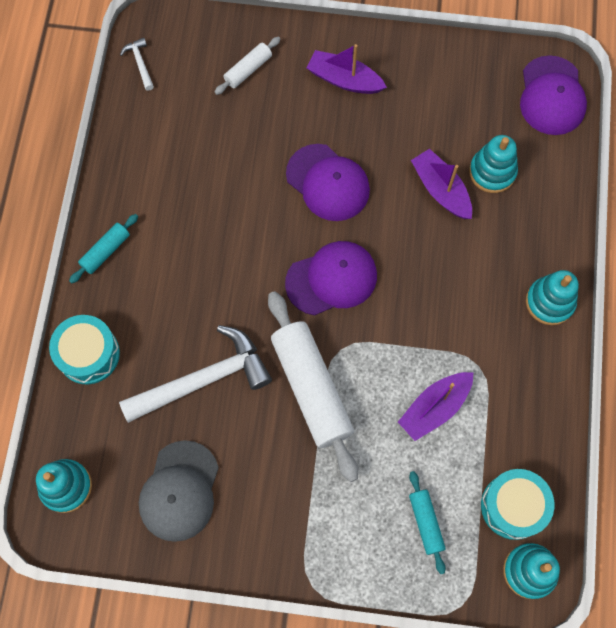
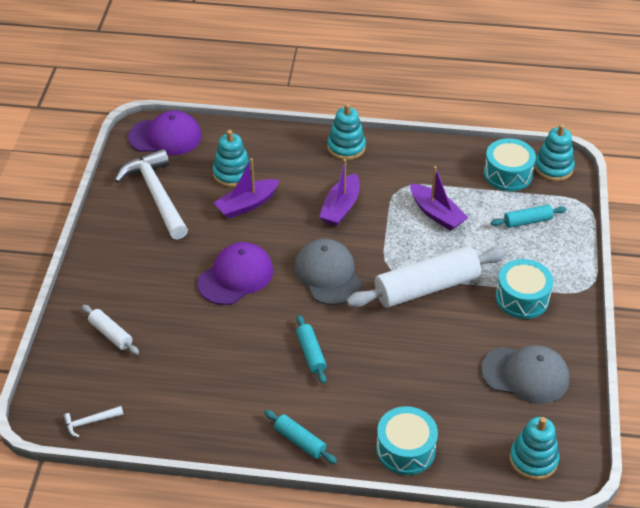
camera: 90 degrees left, 25 degrees down
(203, 379) = (424, 361): white hammer -> white hammer (156, 195)
(217, 261) = (311, 353): none -> turquoise rolling pin
(295, 500) = (522, 298): none -> turquoise drum
(331, 279) = (328, 274): purple cap -> grey cap
(344, 80) = (132, 264): purple boat -> purple boat (340, 207)

